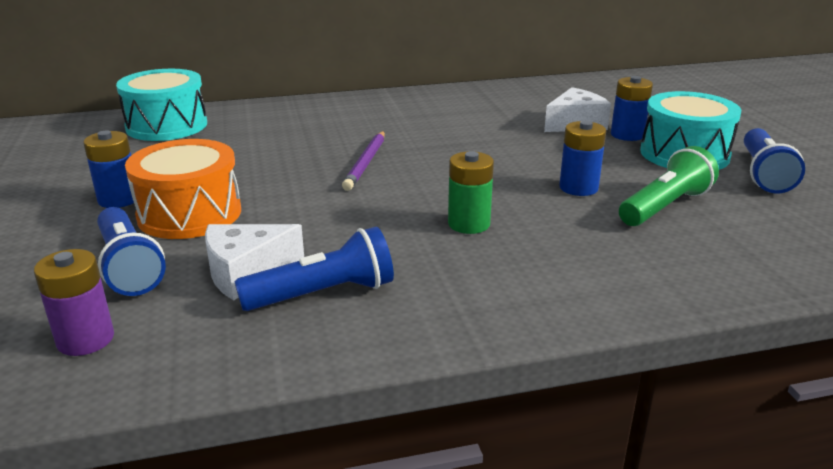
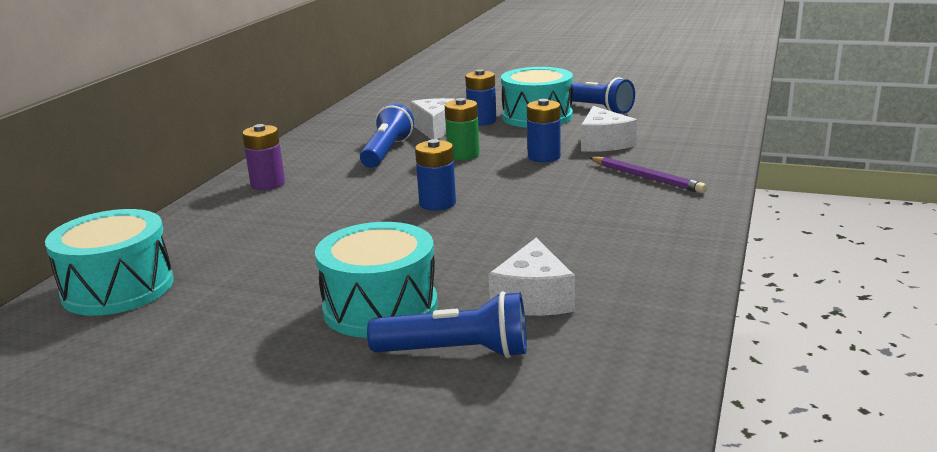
camera: 55 degrees left, 5 degrees down
(85, 339) = (574, 389): purple battery -> purple battery (268, 184)
(118, 199) = (288, 341): blue battery -> blue battery (437, 203)
(189, 214) = (380, 307): orange drum -> turquoise drum
(323, 294) = (603, 274): blue flashlight -> blue flashlight (387, 152)
(366, 163) = (388, 212): purple pencil -> purple pencil (646, 178)
(469, 224) = (553, 202): green battery -> green battery (463, 155)
(665, 207) = (603, 143): green flashlight -> white cheese

